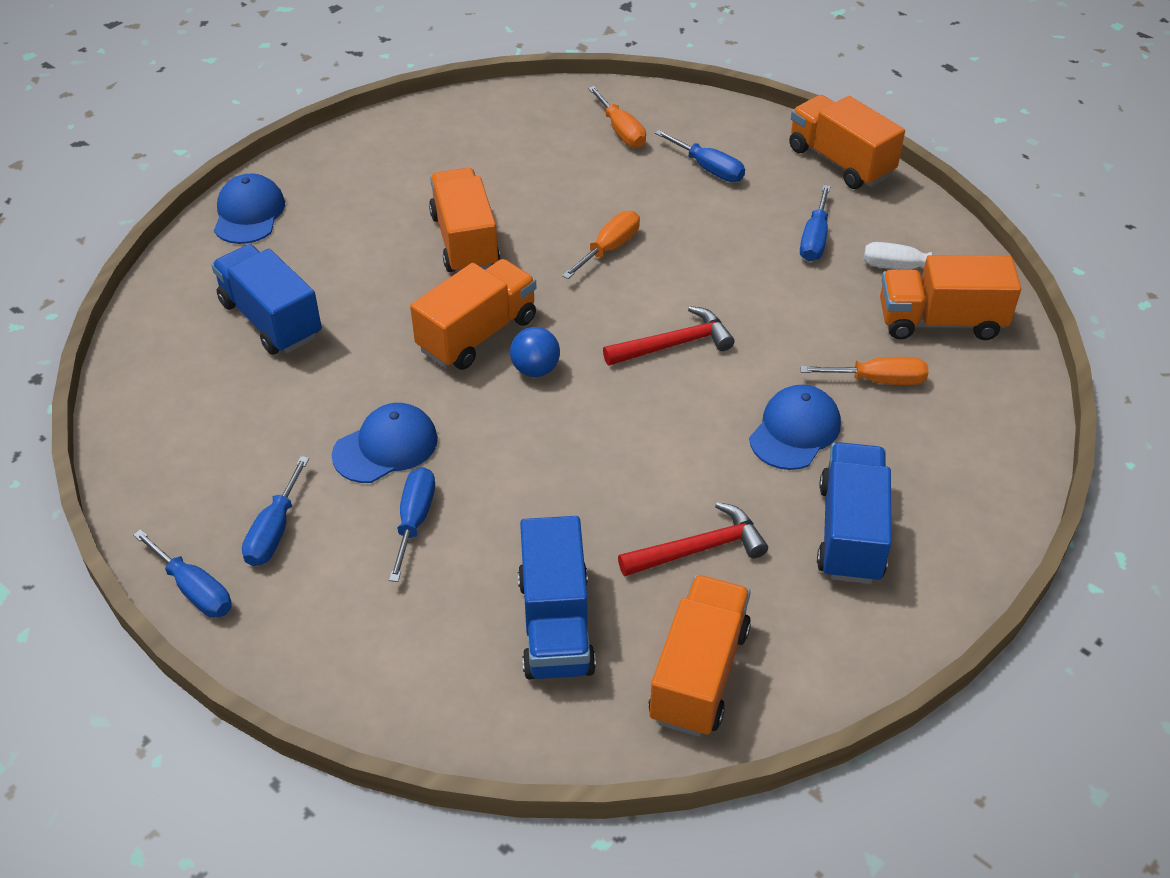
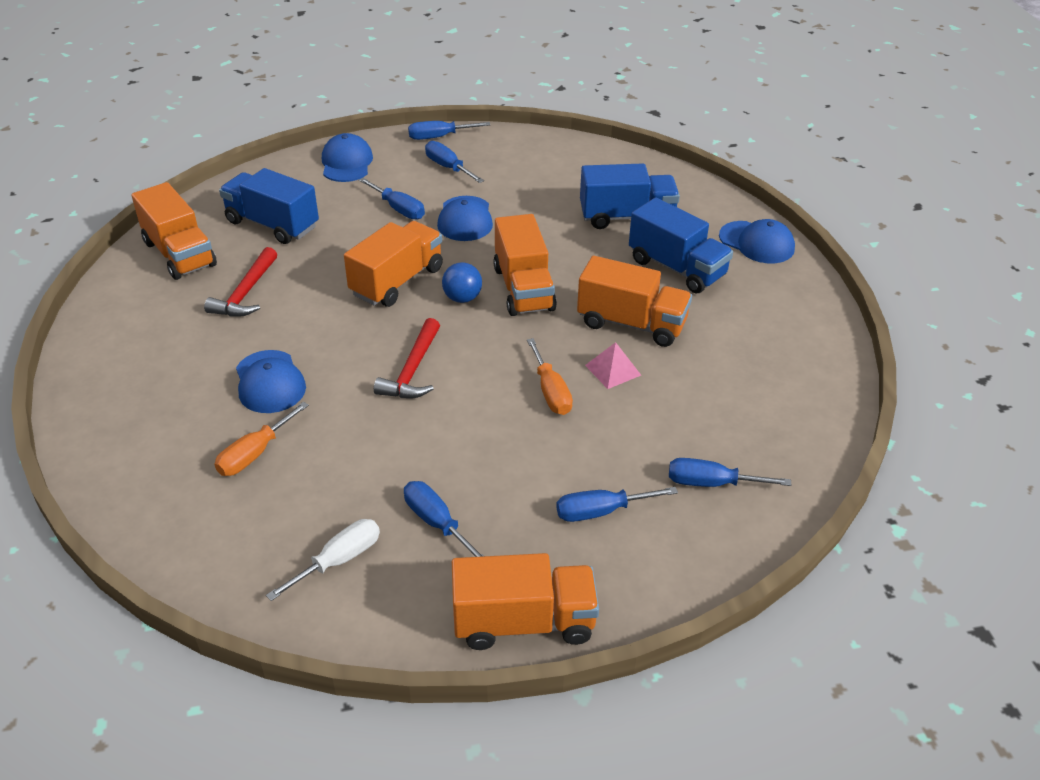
camera: 125 degrees right, 5 degrees down
(345, 650) = (346, 163): none -> blue cap
(543, 226) = (613, 370): none -> pink pyramid
(621, 131) = (711, 483): orange screwdriver -> blue screwdriver
(850, 532) = (171, 358): blue truck -> blue truck (677, 268)
(940, 321) = (259, 536): orange truck -> orange truck (397, 281)

